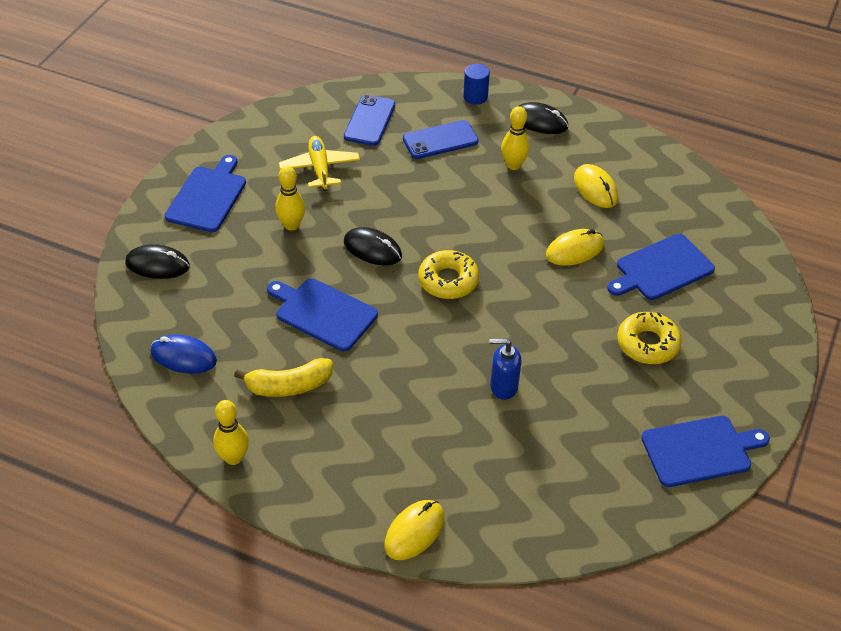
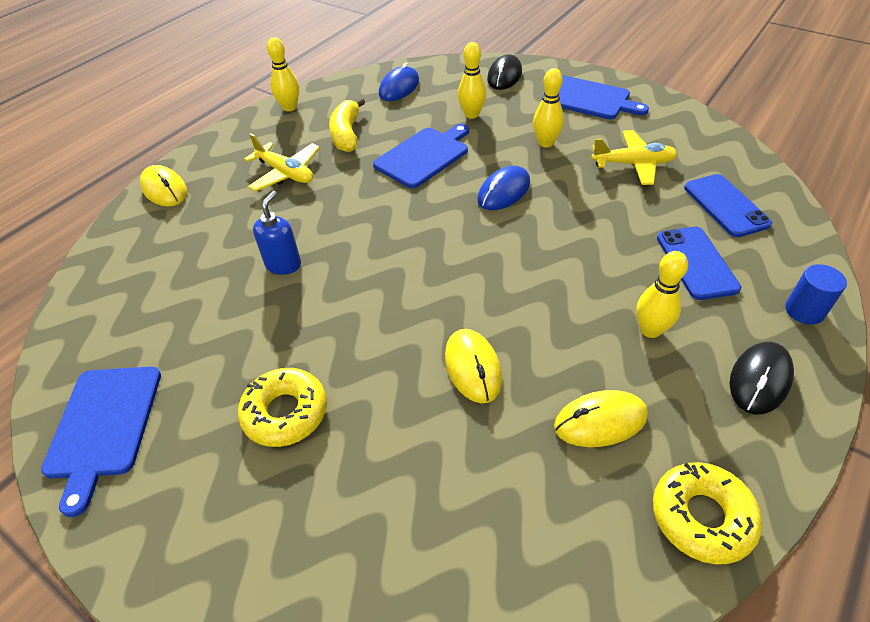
camera: 105 degrees right, 0 degrees up
(242, 284) = (471, 114): none -> yellow bowling pin
(368, 423) = (285, 173): none -> yellow plane
(369, 121) = (726, 205): blue phone -> blue phone turned 45 degrees clockwise
(372, 249) = (504, 191): black mouse -> blue mouse
(448, 280) = (445, 241): yellow donut -> yellow donut (702, 517)
(661, 269) = (414, 469): blue cutting board -> none

